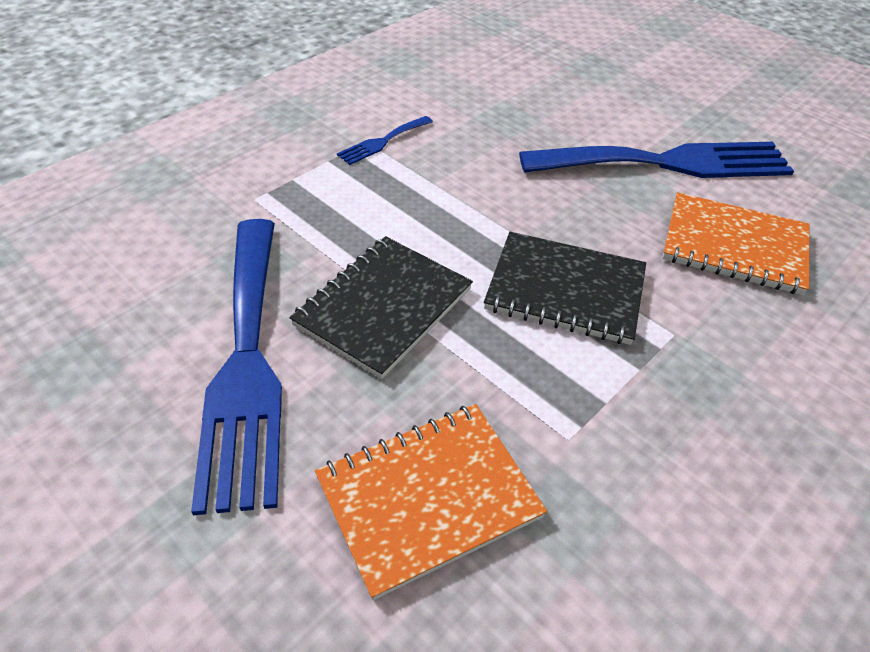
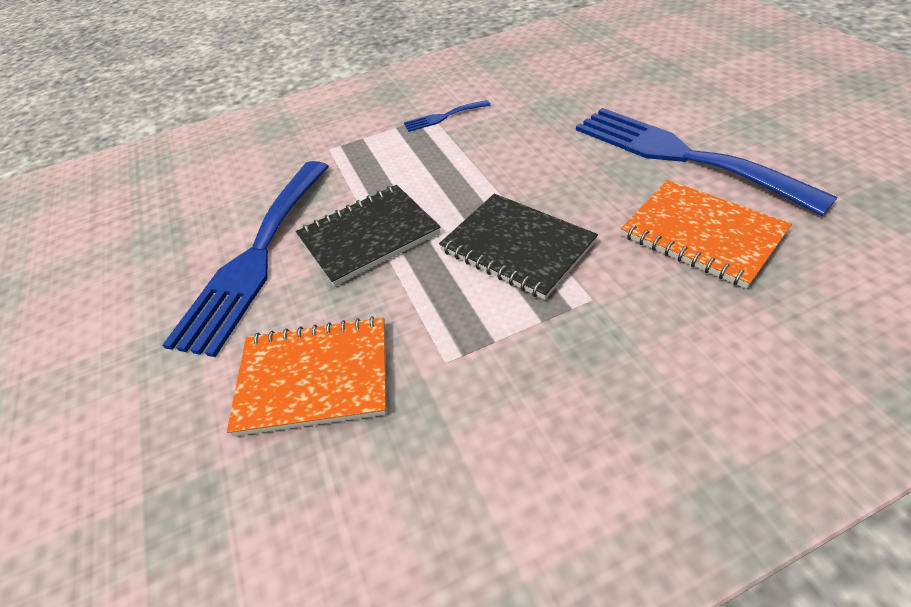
camera: 30 degrees right, 0 degrees up
(667, 163) = (680, 155): blue fork -> blue fork turned 150 degrees counterclockwise

